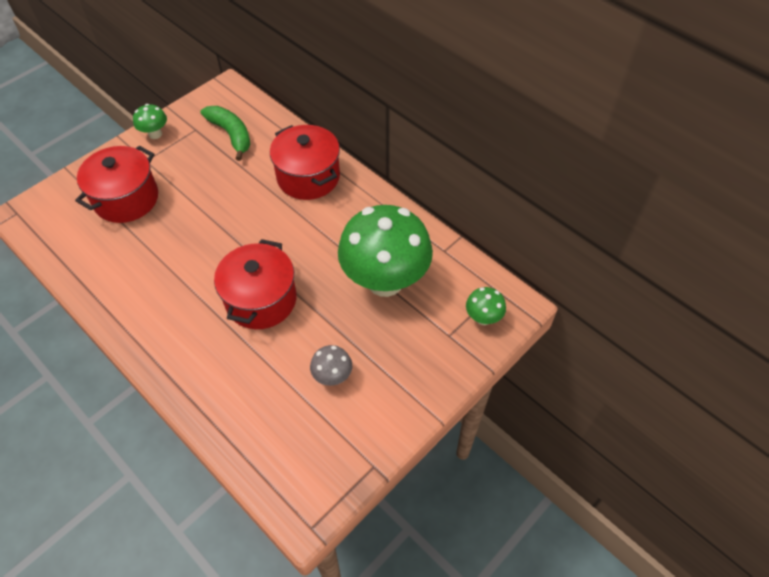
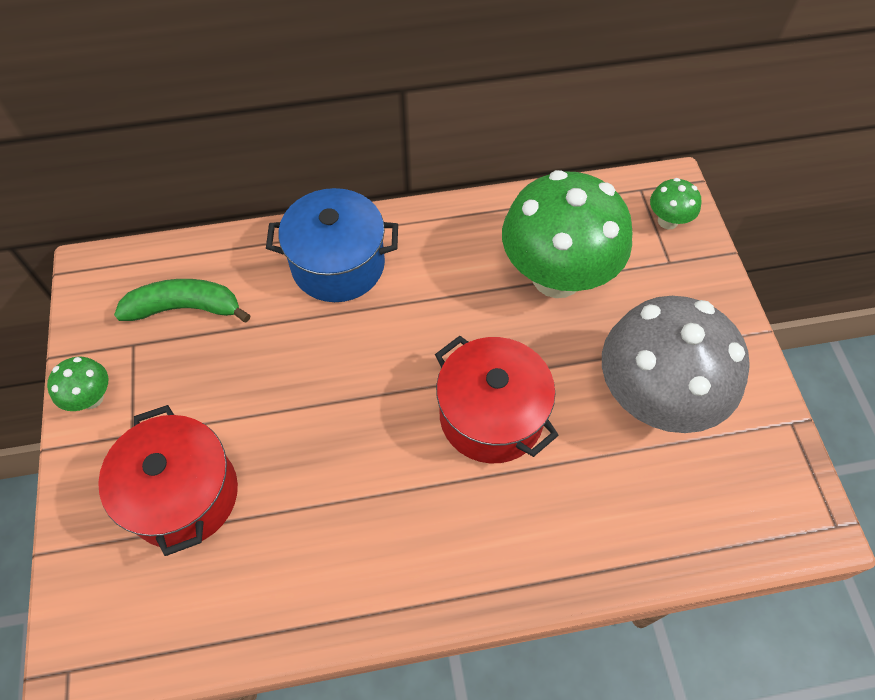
camera: 55 degrees left, 5 degrees up
(308, 177) = (338, 264): red pot -> blue pot
(332, 376) = (653, 399): grey mushroom -> grey mushroom, size x2.36

